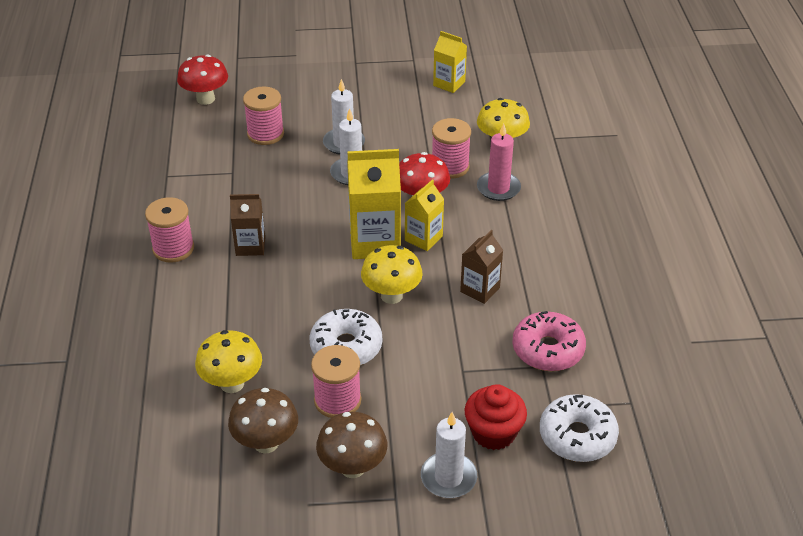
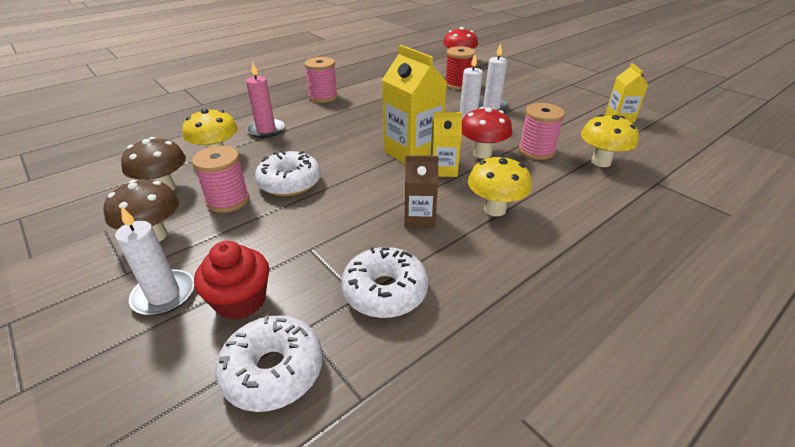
camera: 55 degrees right, 5 degrees down
(250, 246) = (353, 115): brown carton -> none
(265, 134) = (458, 84): pink spool -> red spool
(391, 296) = (364, 180): yellow mushroom -> yellow mushroom (495, 209)
(498, 188) = (550, 180): pink candle -> pink candle (266, 130)
(548, 350) = (385, 291): pink donut -> white donut

